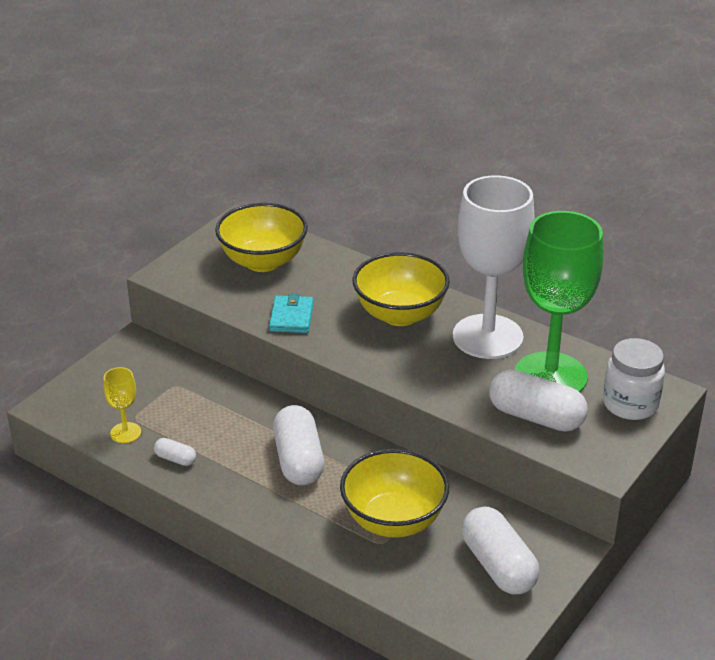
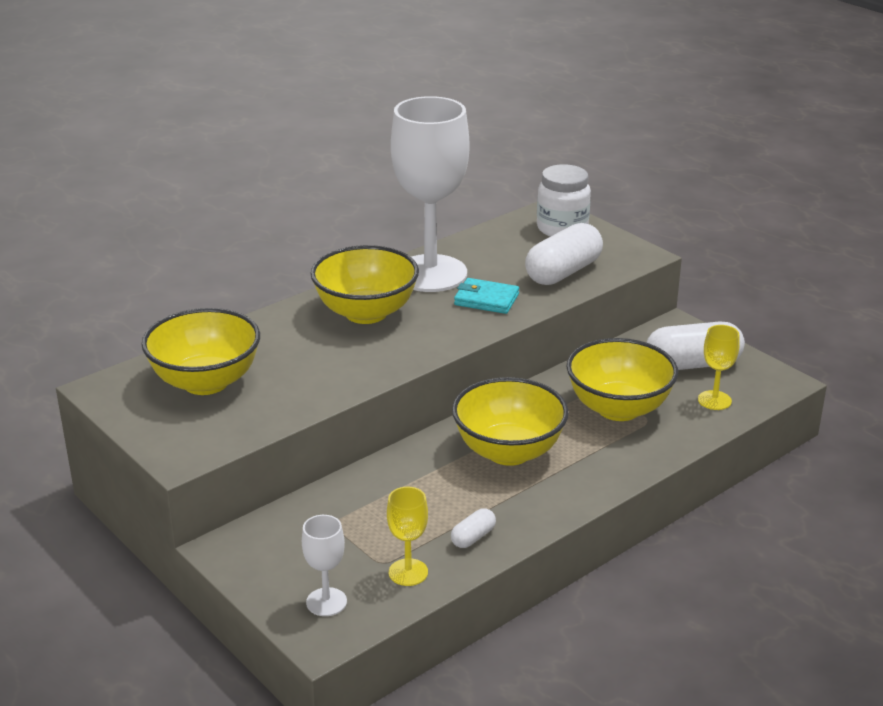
camera: 75 degrees left, 5 degrees down
(85, 400) = (326, 602): none -> white goblet
(291, 317) = (332, 377): turquoise wallet -> turquoise wallet (486, 299)
(299, 460) = (508, 451): white capsule -> yellow bowl
(436, 588) = (714, 400): none -> yellow goblet
(550, 376) = (506, 255): green goblet -> none

